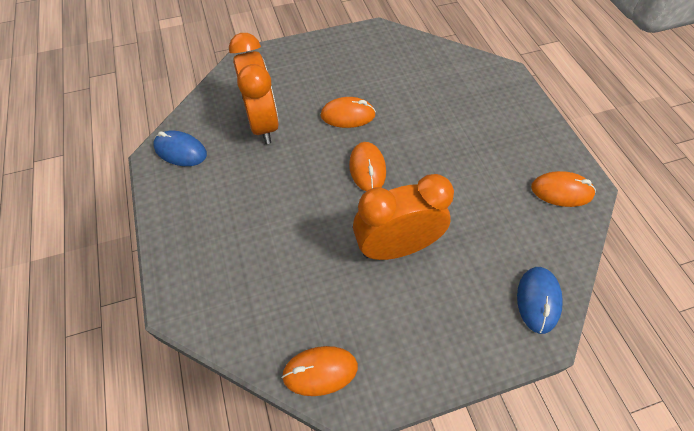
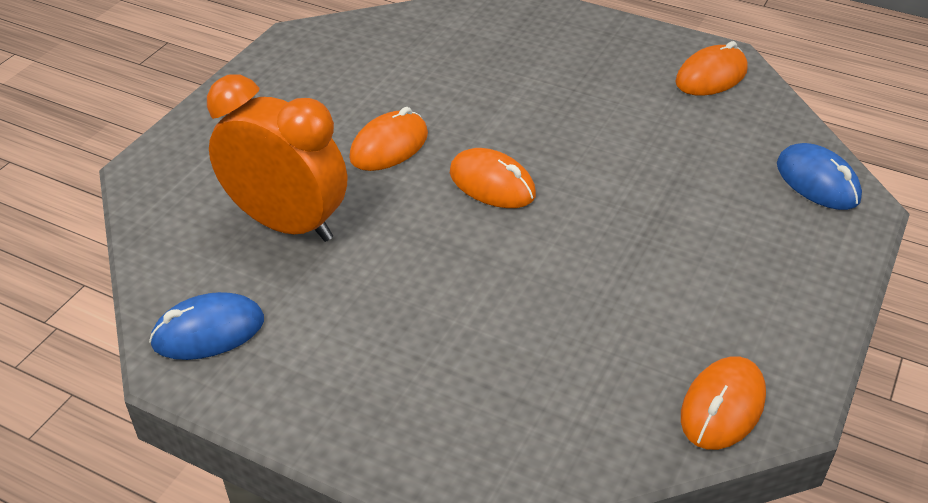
camera: 45 degrees left, 15 degrees down
(396, 247) = (631, 235): orange clock -> none

